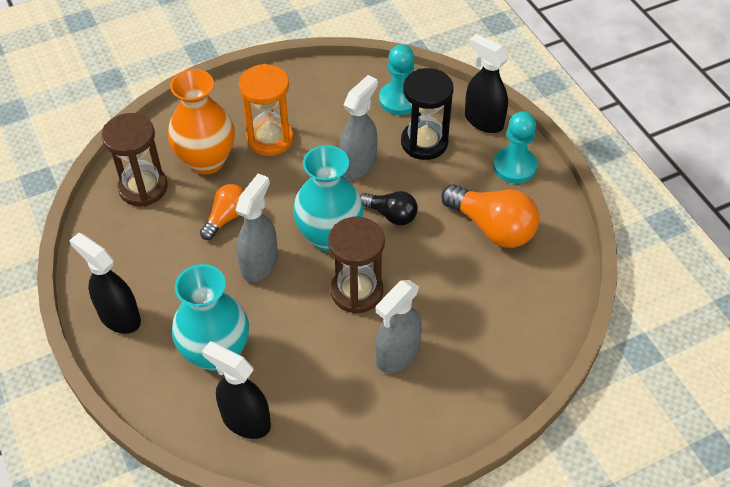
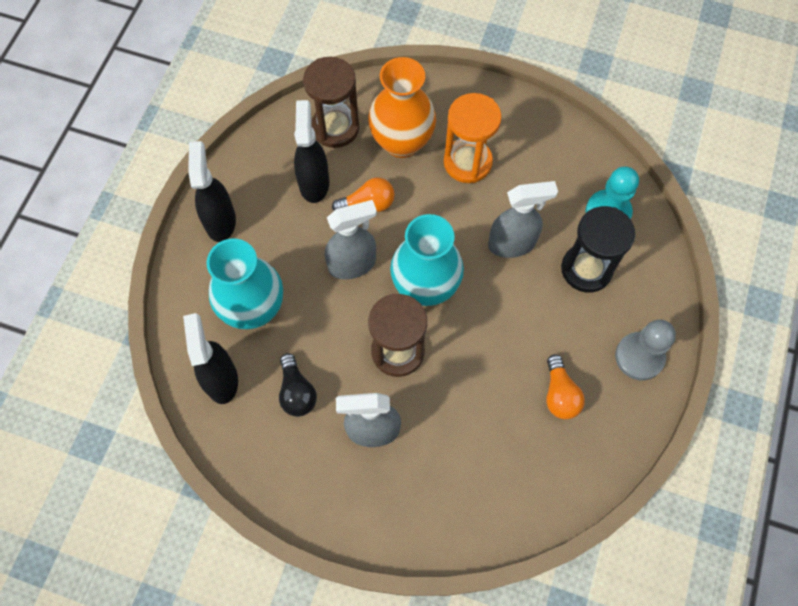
camera: 45 degrees right, 15 degrees up
(391, 215) = (491, 310): black light bulb -> black light bulb (297, 392)
(483, 121) = (659, 292): black spray bottle -> black spray bottle (314, 183)
(492, 228) = (559, 394): orange light bulb -> orange light bulb, size x0.60
(514, 166) = (639, 357): turquoise pawn -> grey pawn

